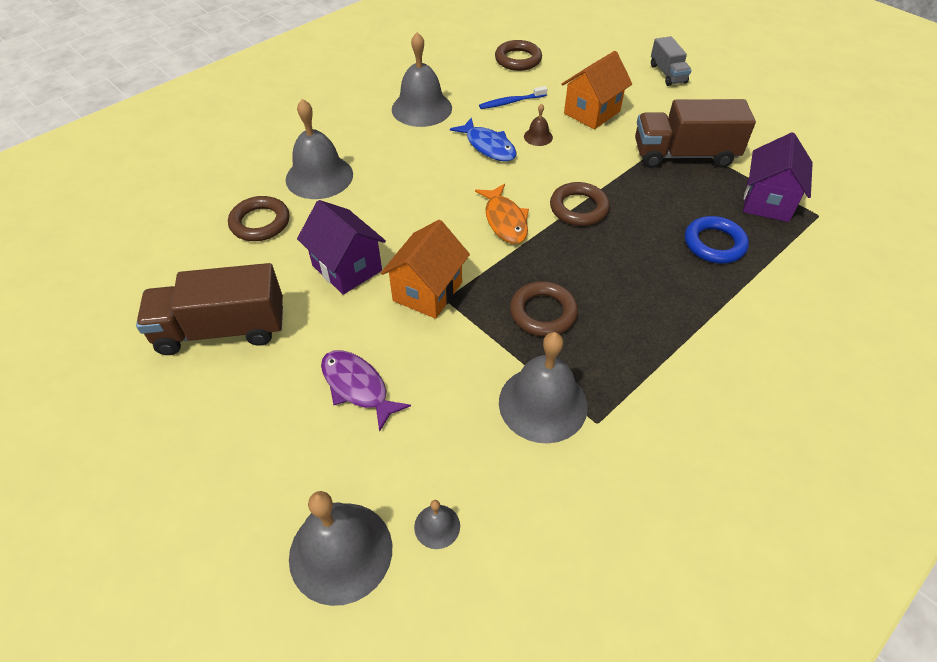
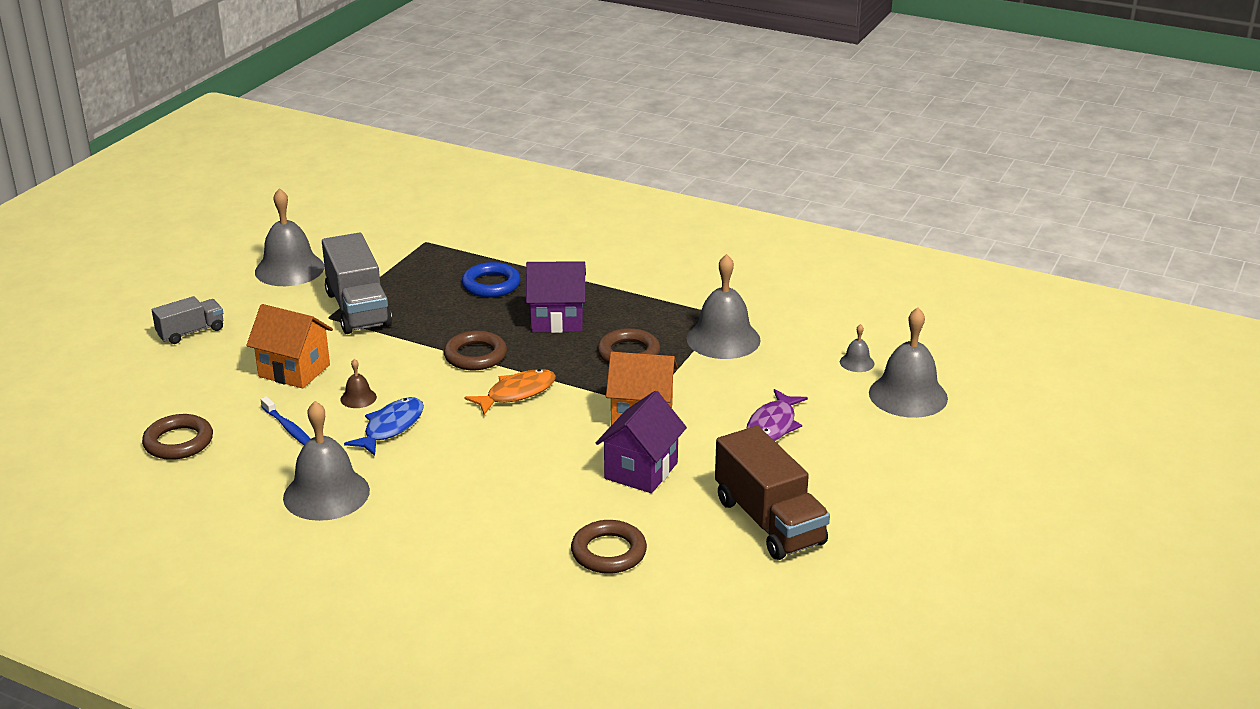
camera: 110 degrees left, 20 degrees down
(319, 176) = (505, 535): grey bell -> grey bell (289, 269)
(684, 155) = (358, 309): brown truck -> grey truck
(767, 202) = (417, 264): purple house -> purple house (557, 320)

